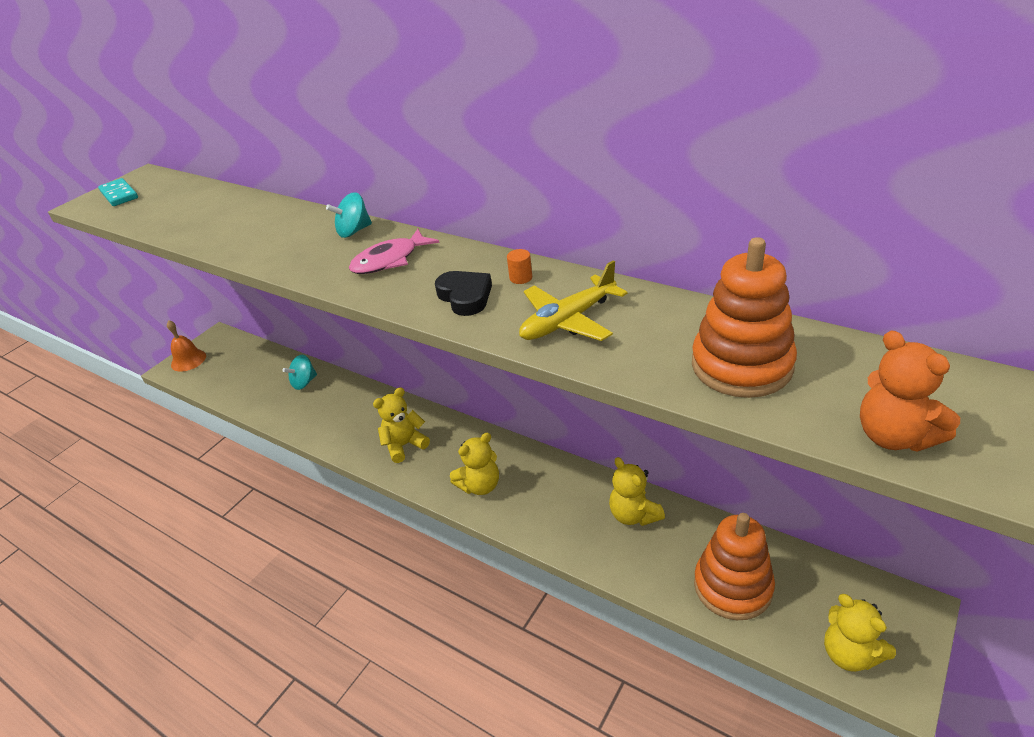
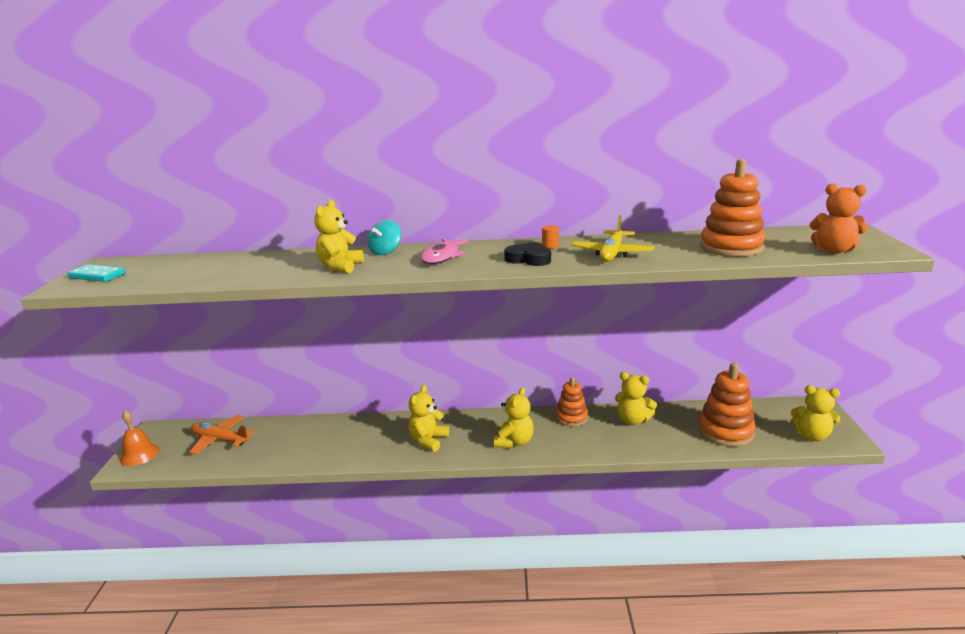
camera: 35 degrees left, 15 degrees down
(250, 368) = (220, 440): none -> orange plane
(286, 246) = (340, 267): none -> yellow teddy bear
(304, 382) = (289, 433): turquoise spinning top -> none
(568, 479) = (571, 417): none -> orange stacking toy

